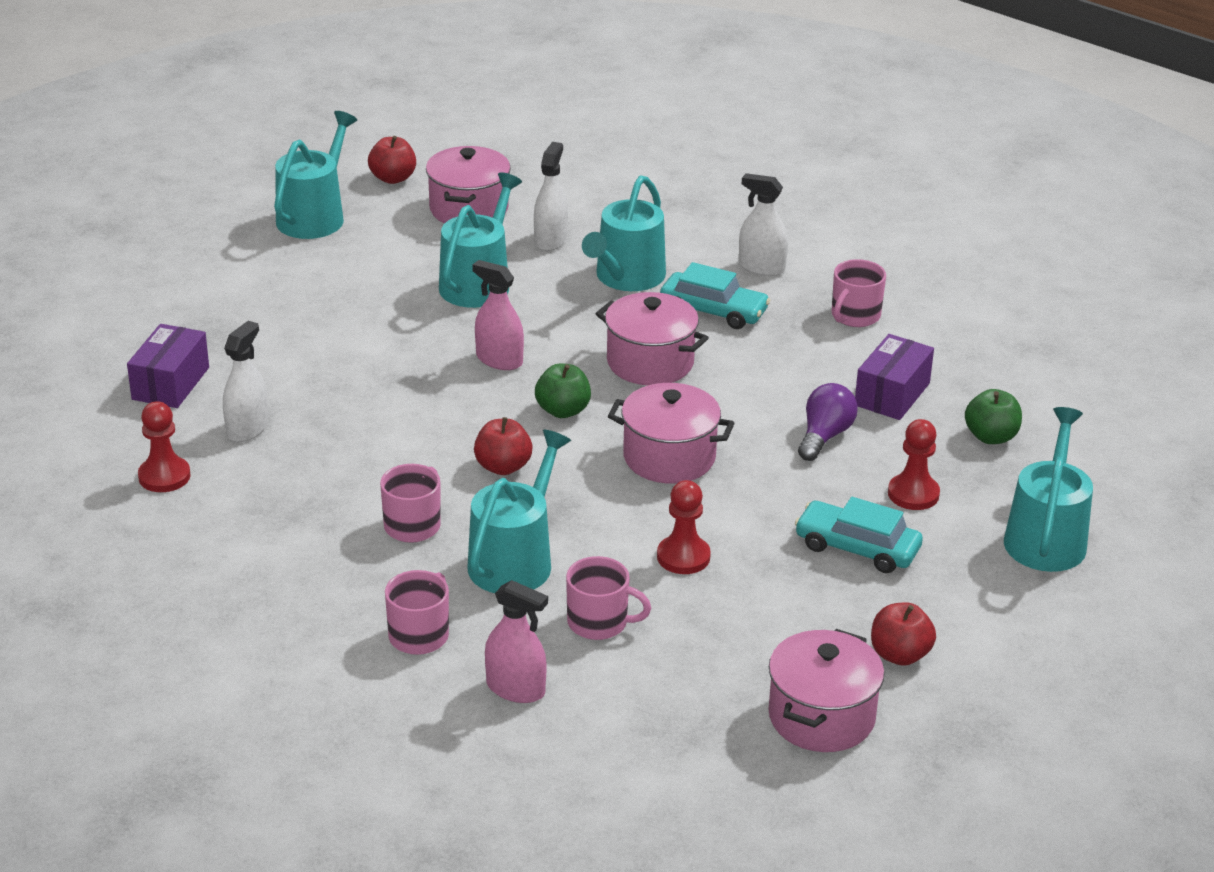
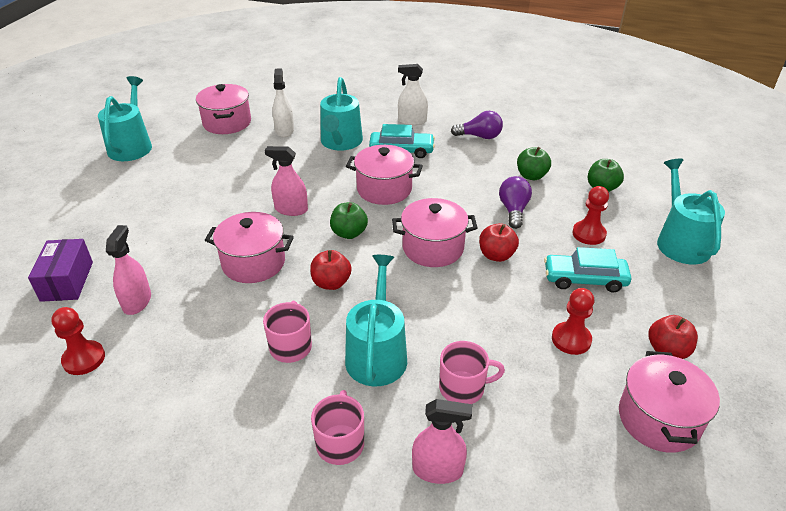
camera: 20 degrees left, 5 degrees up
(247, 428) = (137, 301): white spray bottle -> pink spray bottle
(393, 178) = (172, 114): red apple -> red apple (496, 255)
(413, 418) = (253, 263): none -> pink pot
(478, 283) = (254, 164): turquoise watering can -> none
(683, 557) = (486, 317): red pawn -> red pawn (571, 339)
(854, 316) = (479, 136): pink mug -> purple light bulb
(892, 394) = (531, 176): purple box -> green apple

